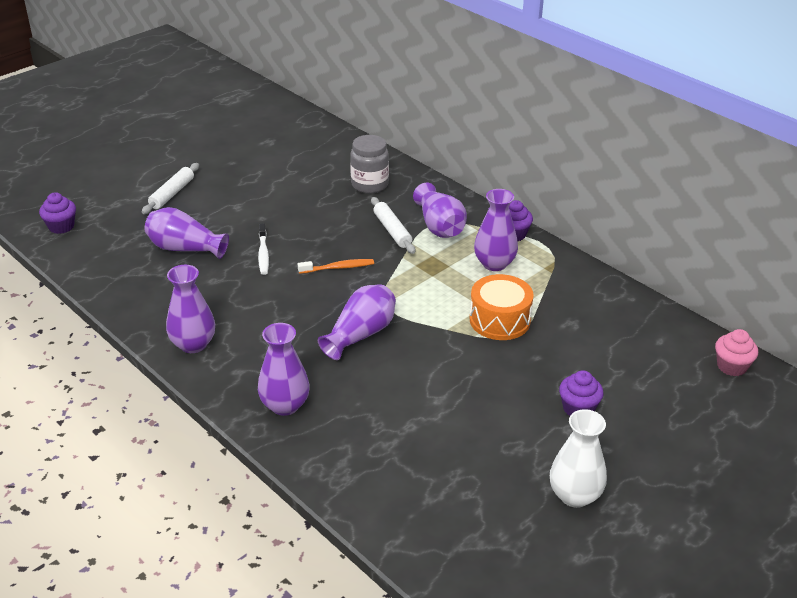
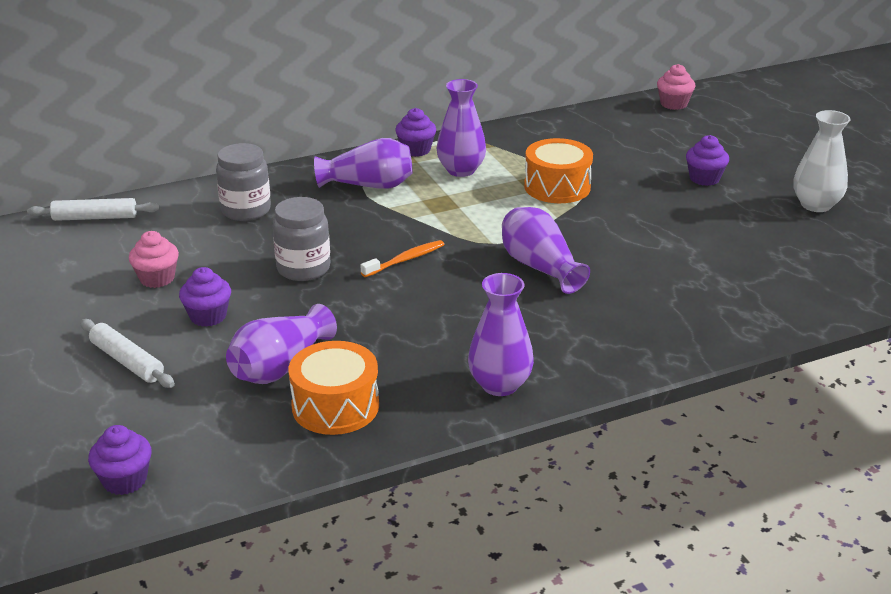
camera: 70 degrees left, 5 degrees down
(149, 280) = (335, 406): none -> orange drum
(230, 207) = (208, 316): none -> purple cupcake
(263, 254) = (339, 306): white toothbrush -> none
(266, 177) = (157, 278): none -> pink cupcake
(285, 405) = (642, 334): purple vase -> none
(304, 227) = (303, 268): none -> grey jar
(338, 268) = (405, 260): orange toothbrush -> orange toothbrush turned 45 degrees clockwise
(392, 230) = (355, 214): white rolling pin -> white rolling pin (95, 218)

